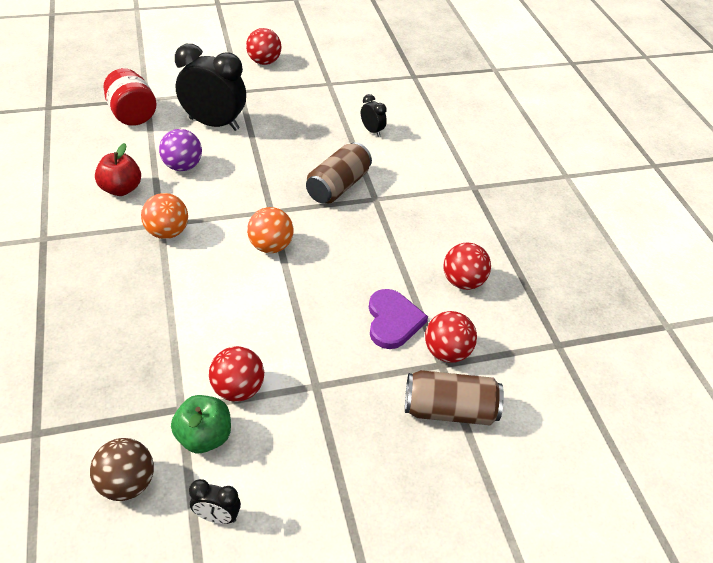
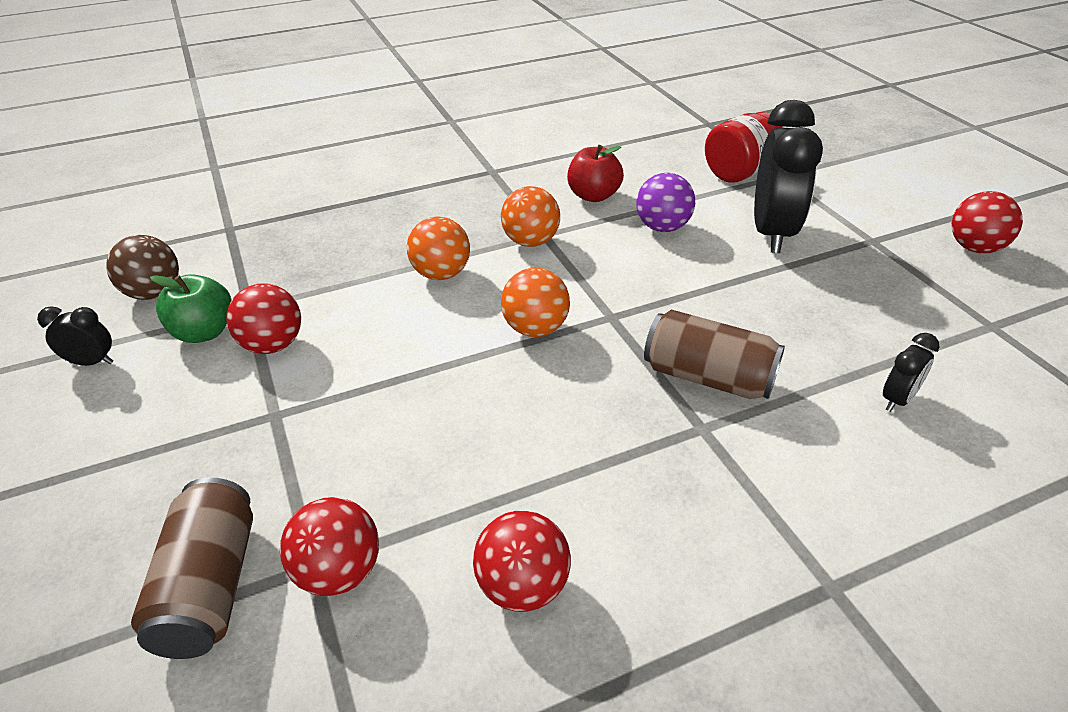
camera: 85 degrees right, 5 degrees down
(187, 286) = (441, 274): none -> orange ball
(217, 517) = (92, 362): black clock -> black clock turned 90 degrees clockwise
(393, 321) = (406, 487): purple heart -> none

